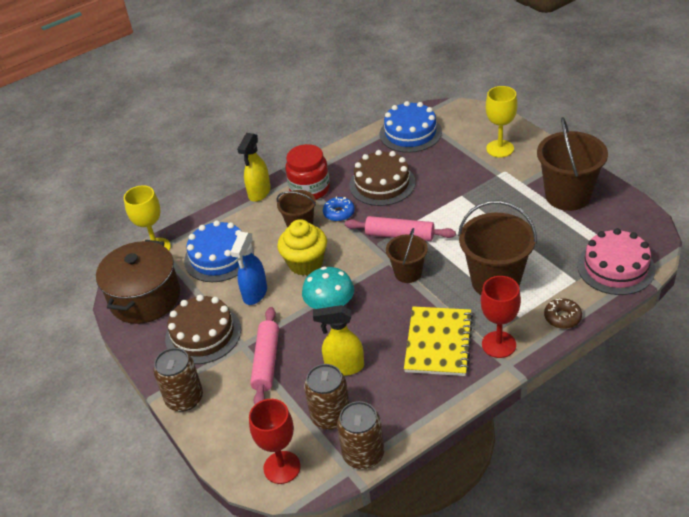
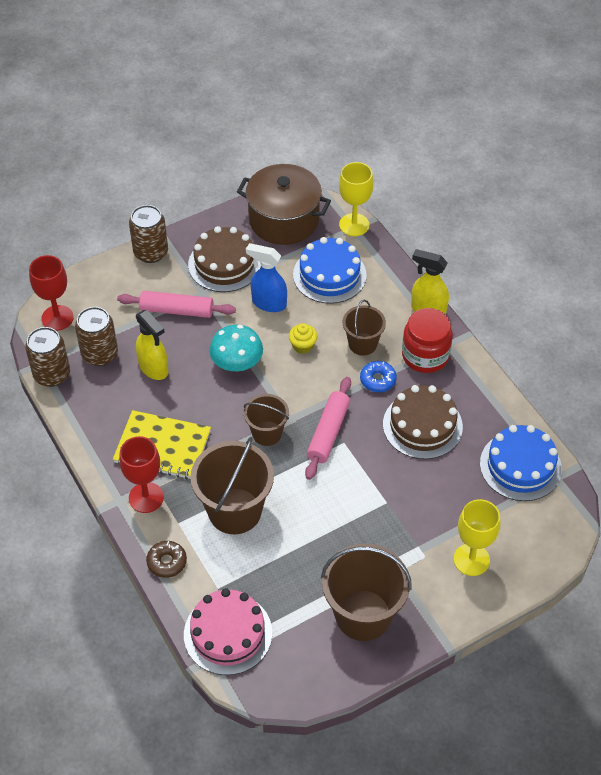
camera: 90 degrees right, 10 degrees up
(305, 263) = (303, 346): yellow cupcake -> yellow cupcake, size x0.55
(344, 367) = (154, 368): yellow spray bottle -> yellow spray bottle turned 135 degrees clockwise

